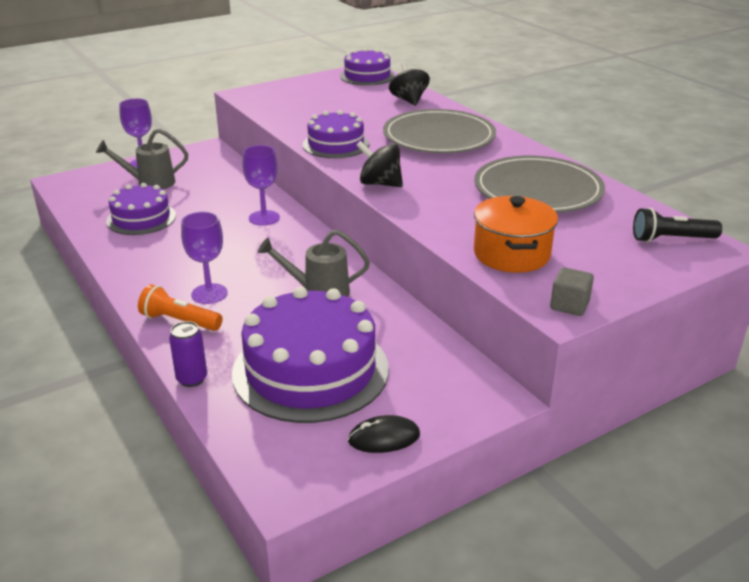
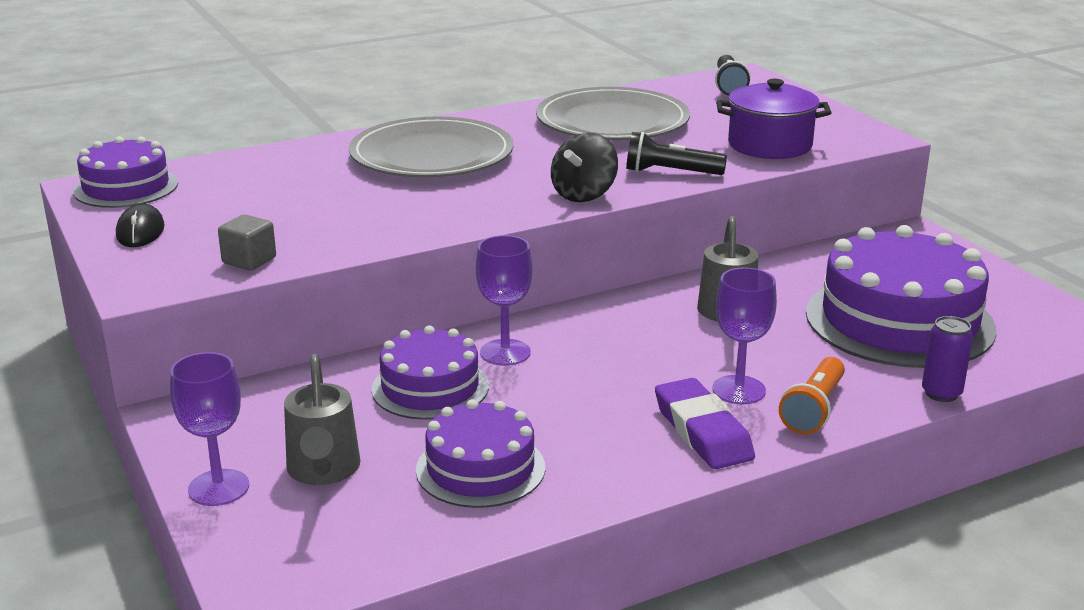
camera: 85 degrees left, 5 degrees down
(162, 280) = (703, 431): none -> purple eraser
(336, 144) = (435, 217): purple cake -> purple cake (430, 387)
(384, 438) = (999, 286): black mouse -> black mouse (140, 231)
(409, 100) = (271, 165): black spinning top -> none
(431, 212) = (670, 172): none -> black flashlight
(511, 254) = (769, 145): orange pot -> purple pot
(569, 305) = (866, 133): grey cube -> grey cube (249, 260)

